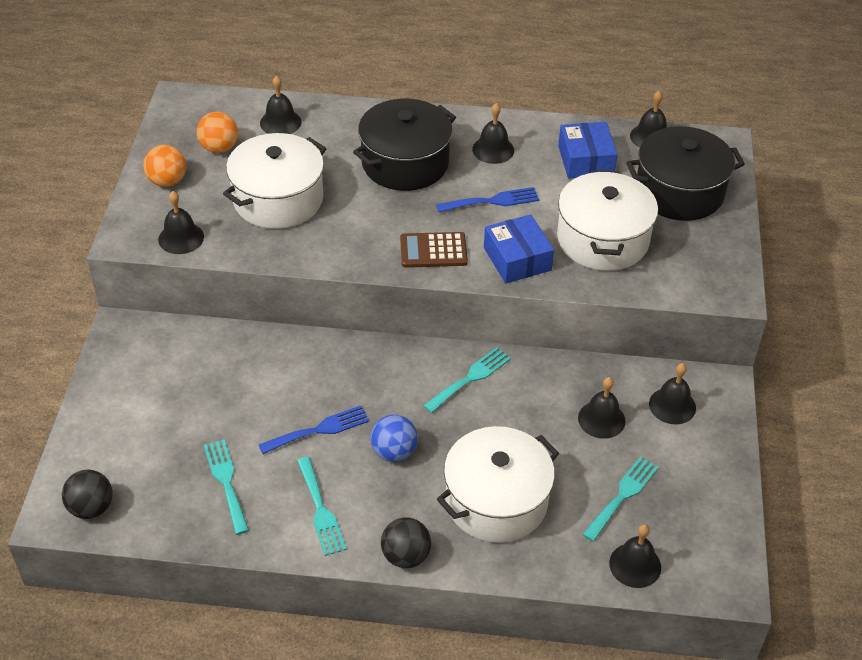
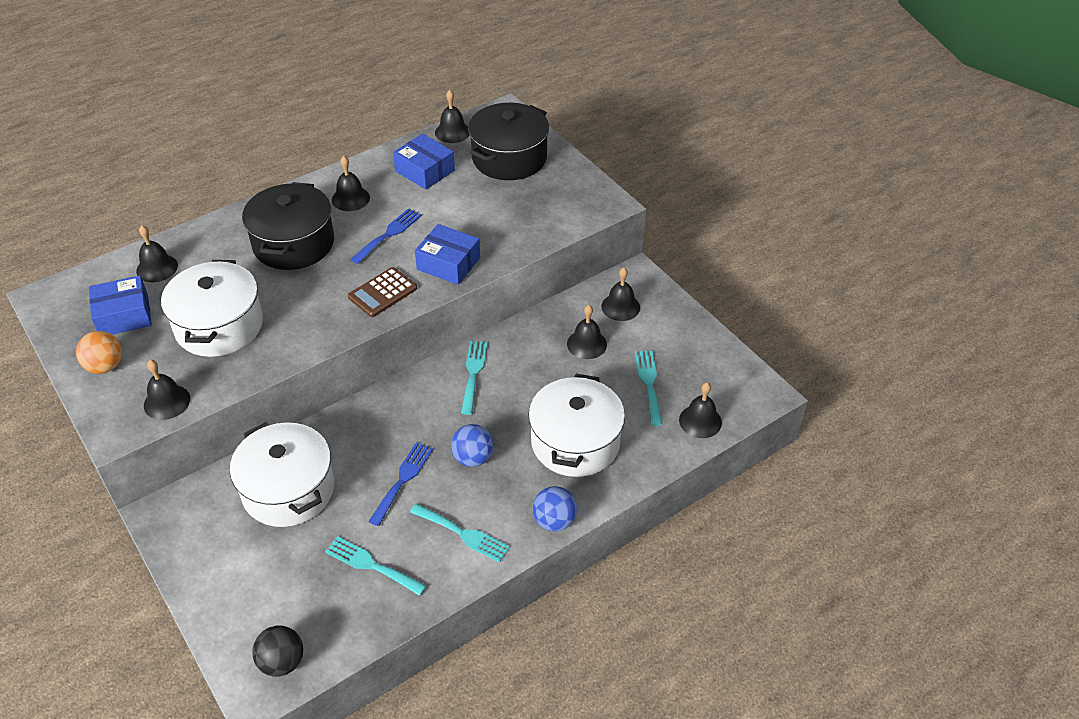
camera: 40 degrees left, 0 degrees up
(219, 148) = (124, 315): orange ball -> blue box
(405, 556) = (554, 521): black ball -> blue ball
(602, 240) = (492, 217): white pot -> white pot (288, 489)

